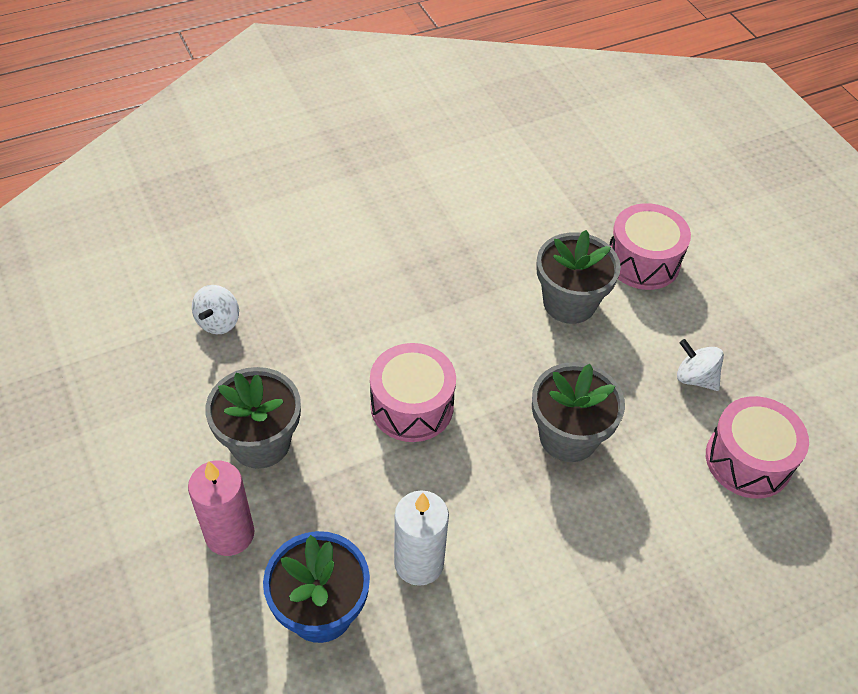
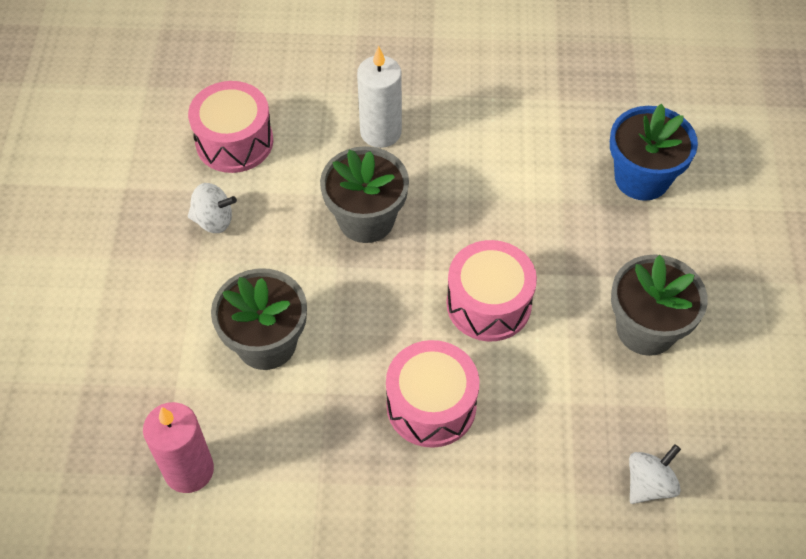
camera: 150 degrees left, 5 degrees up
(229, 534) = (698, 261): pink candle -> pink candle (189, 470)
(419, 563) = (550, 178): white candle -> white candle (380, 132)
(643, 261) = (152, 356): pink drum -> pink drum (431, 405)
(695, 378) = (214, 220): white spinning top -> white spinning top turned 60 degrees counterclockwise

